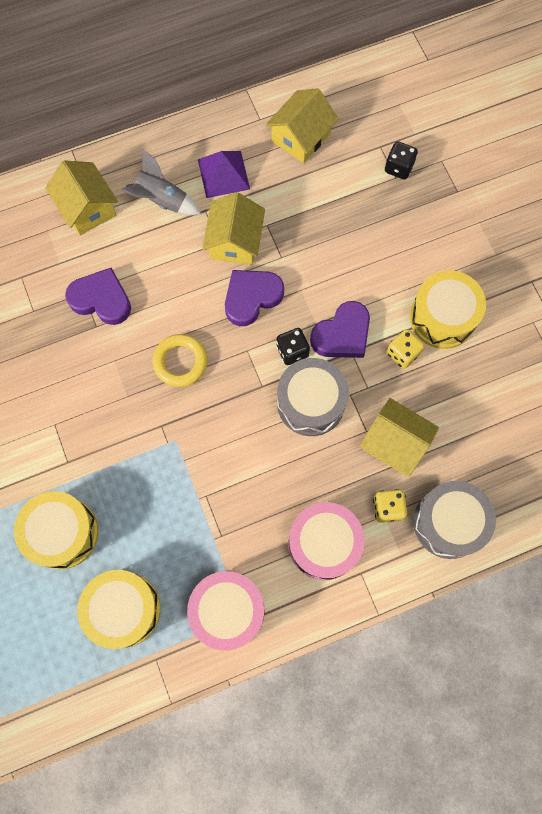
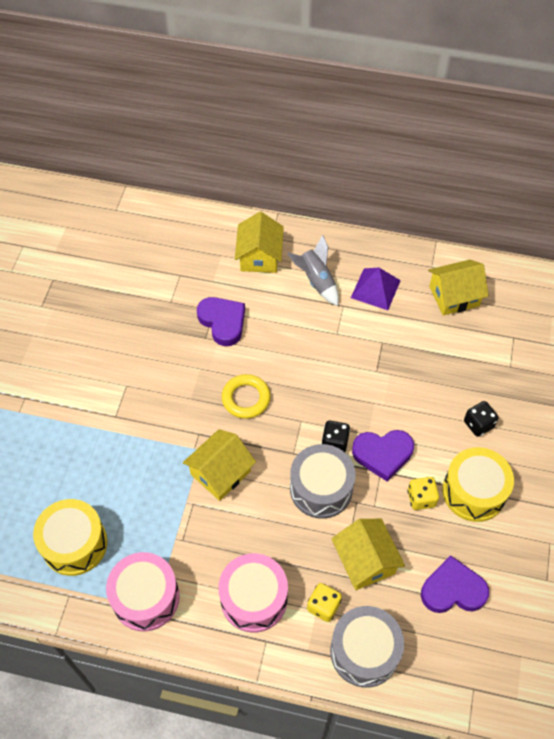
camera: 35 degrees right, 15 degrees down
(62, 533) = (74, 462): yellow drum -> none
(235, 241) = (349, 339): yellow house -> yellow house (220, 472)
(251, 297) = (332, 386): purple heart -> purple heart (452, 590)
(398, 168) = (517, 361): black dice -> black dice (478, 424)

